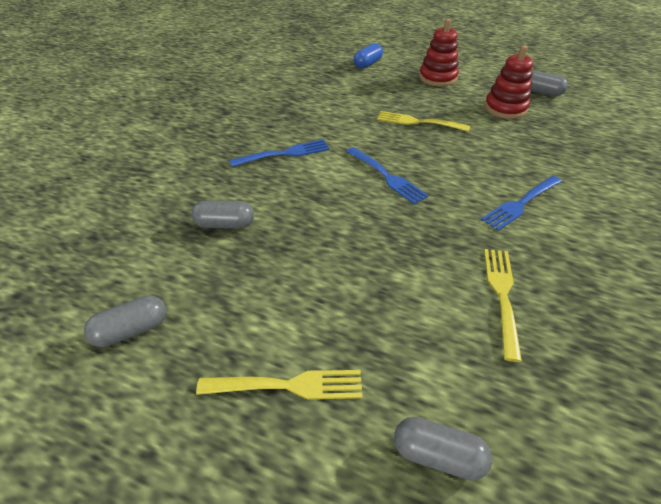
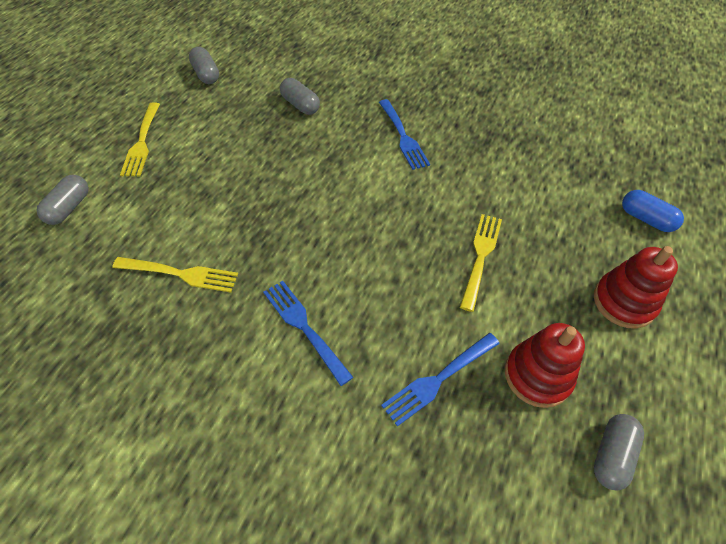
camera: 90 degrees right, 10 degrees up
(225, 224) = (300, 105): grey capsule -> grey capsule turned 45 degrees counterclockwise
(386, 176) = (362, 212): blue fork -> blue fork (439, 378)

